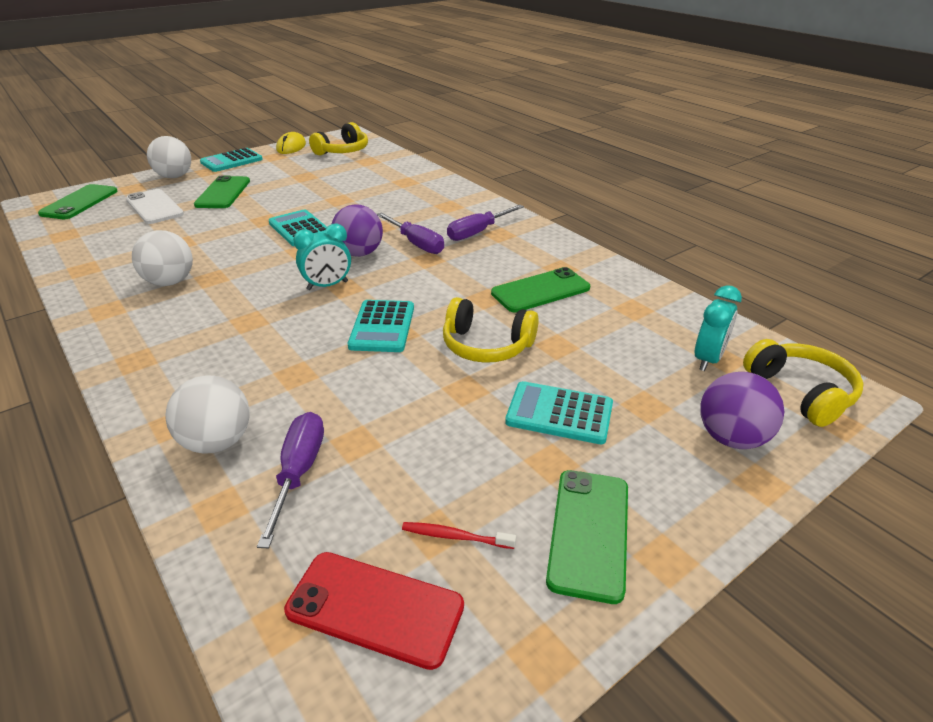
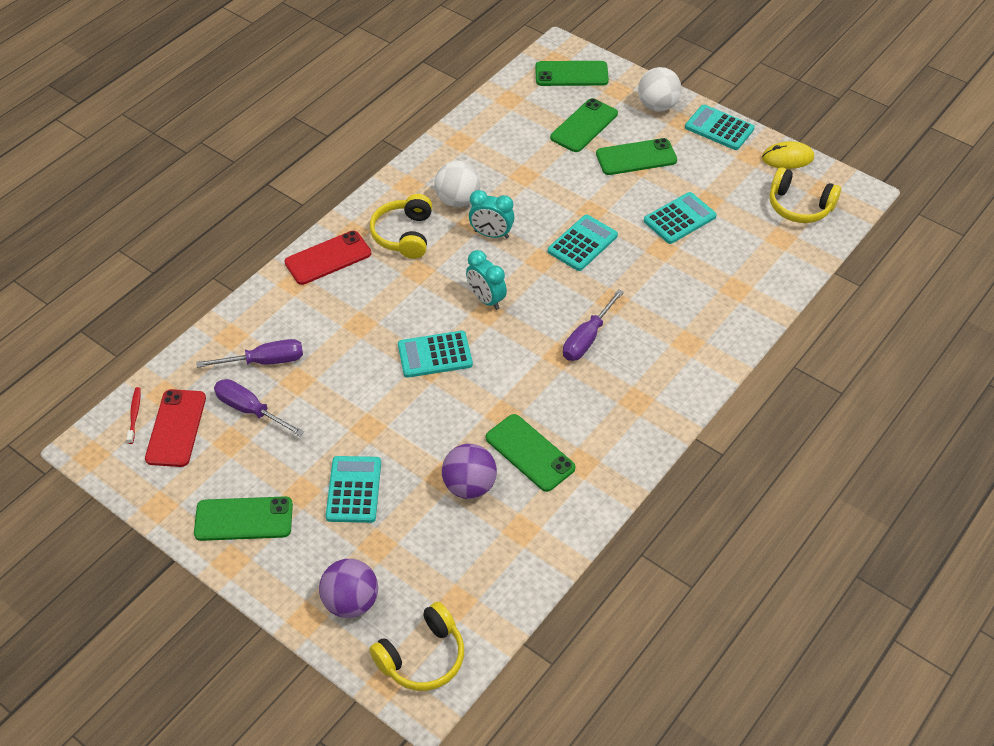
camera: 75 degrees right, 15 degrees up
(154, 207) = (584, 126): white phone -> green phone
(158, 386) = (328, 258): none -> red phone
(217, 442) = (282, 312): white ball -> none
(312, 188) = (679, 218): none -> turquoise calculator
(359, 253) = (551, 302): purple ball -> purple ball (469, 486)
(455, 536) = (229, 452): red toothbrush -> red toothbrush (134, 415)
(478, 232) = (633, 381): purple screwdriver -> purple screwdriver (250, 410)
(486, 345) = (428, 429): yellow headphones -> yellow headphones (404, 235)
(708, 359) = (452, 589): turquoise clock -> turquoise clock (491, 234)

